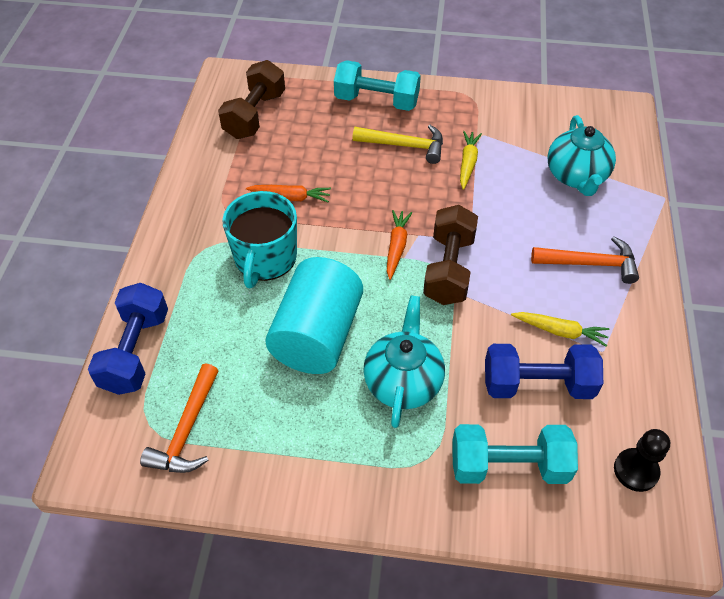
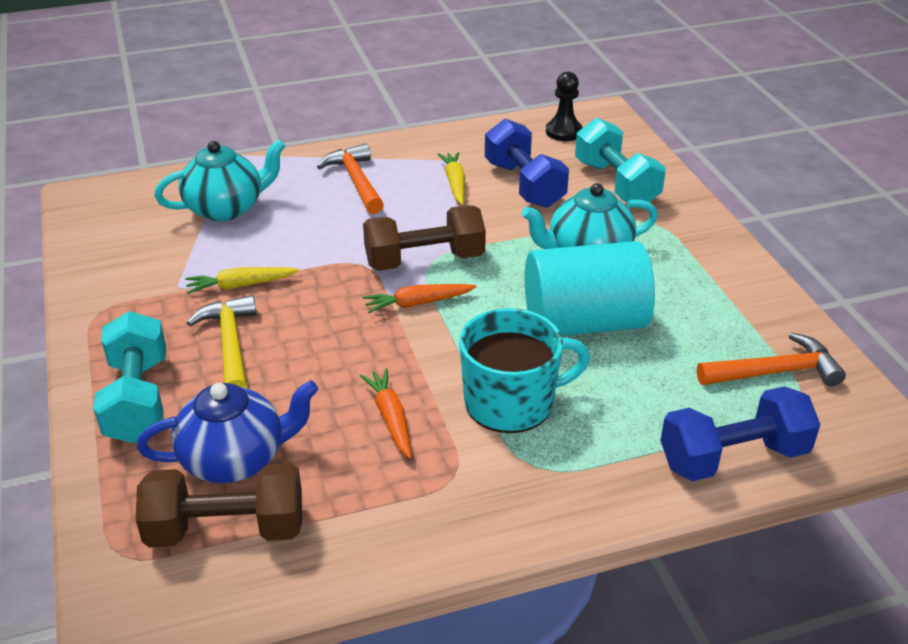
camera: 115 degrees left, 15 degrees down
(302, 128) = (235, 459): none -> blue teapot

